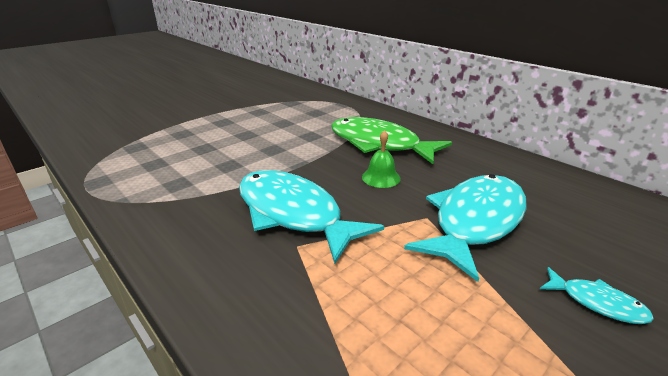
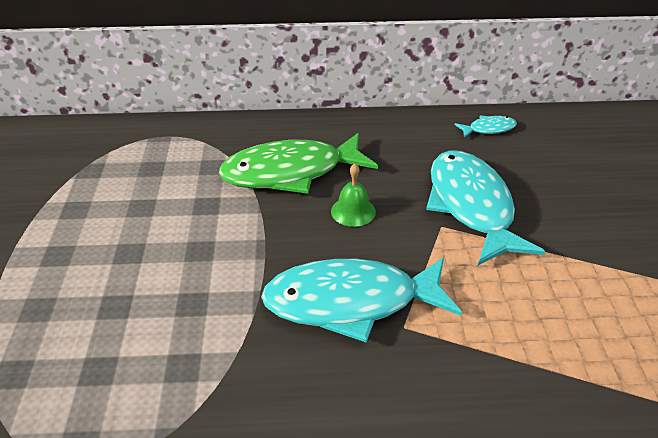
camera: 50 degrees left, 10 degrees up
(596, 302) = (594, 219): turquoise fish -> turquoise fish (488, 129)

